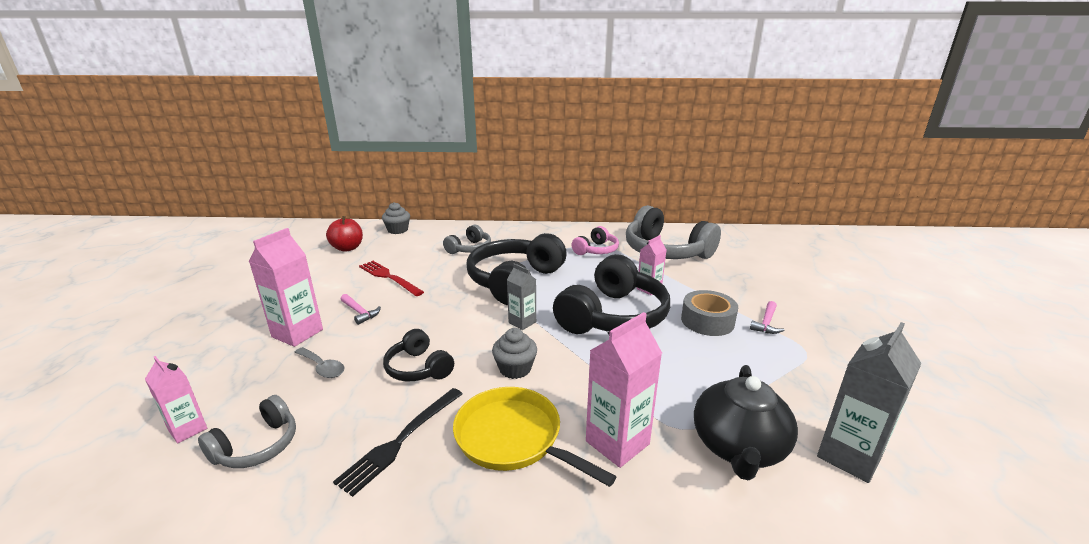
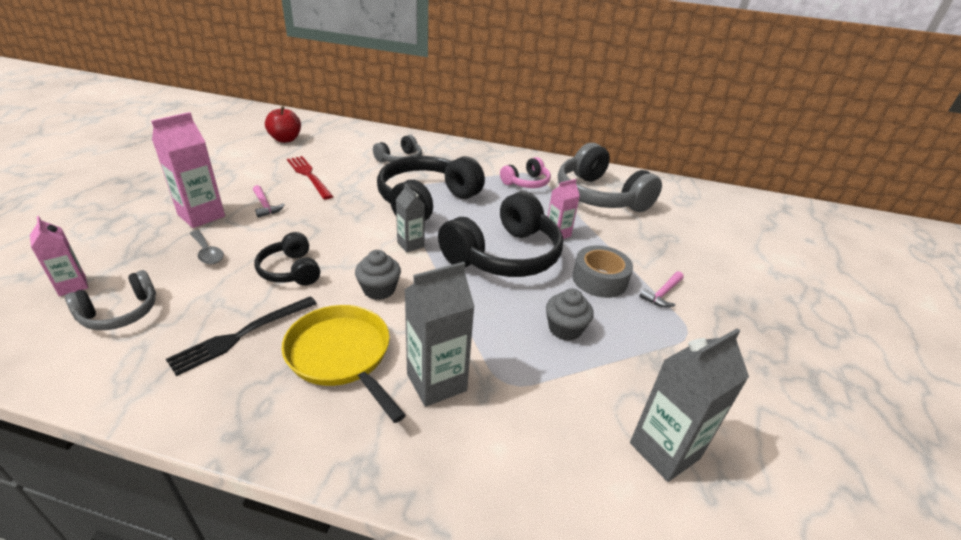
camera: 10 degrees right, 10 degrees up
(398, 230) = (341, 128): grey cupcake -> grey cupcake (565, 329)
(617, 442) = (436, 382): pink carton -> grey carton
(738, 447) = (553, 414): black teapot -> none

